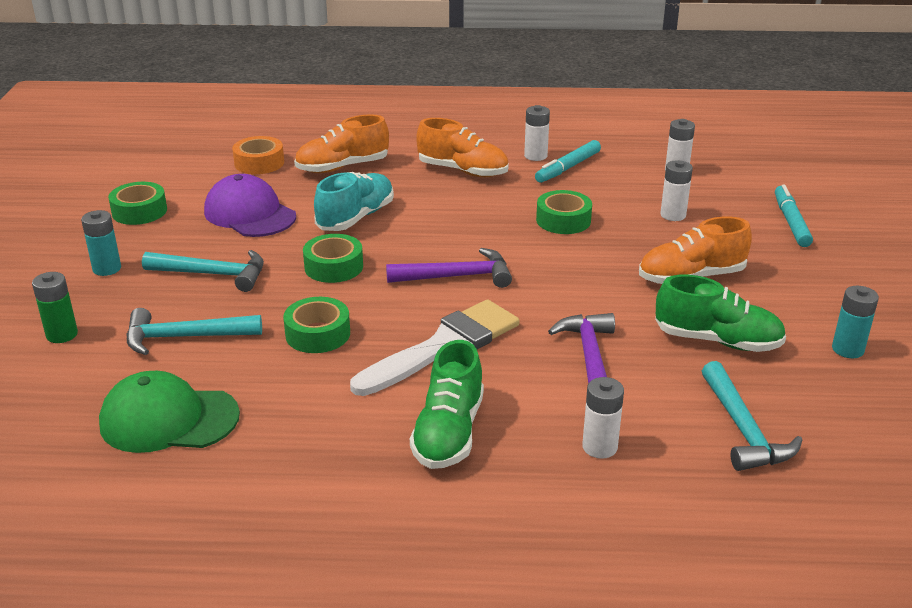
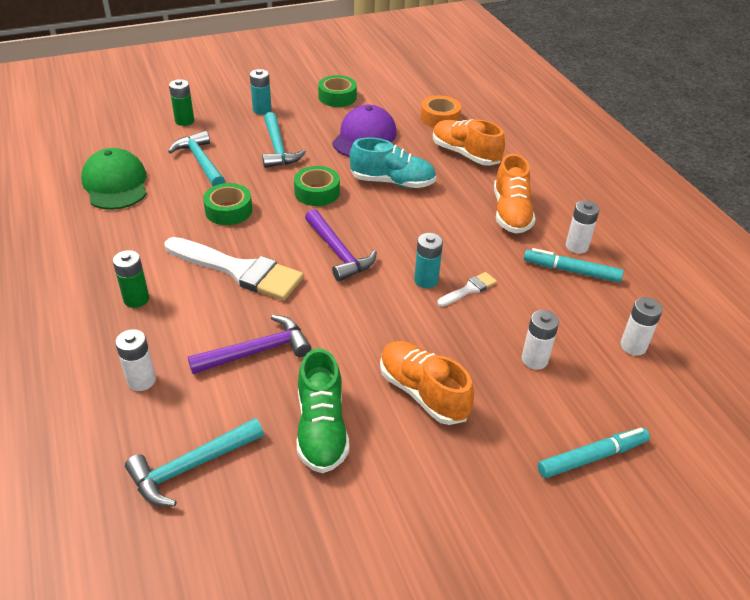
camera: 65 degrees right, 10 degrees up
(449, 432) = (136, 299): green shoe -> green battery
(563, 220) = (469, 289): green tape -> white brush
(847, 349) = (354, 535): turquoise battery -> turquoise battery (426, 280)

